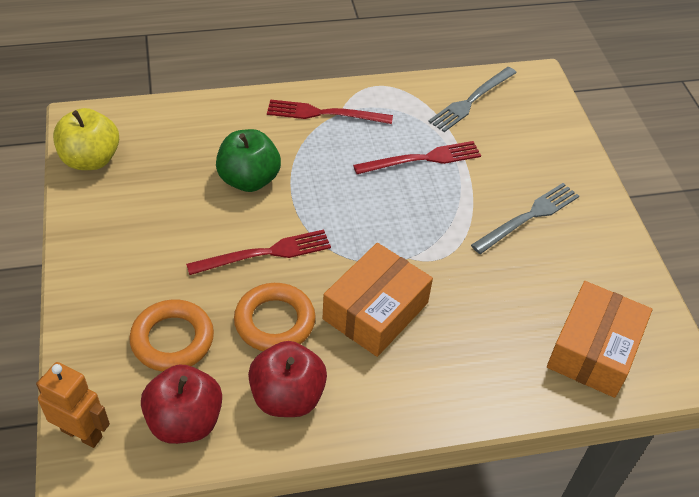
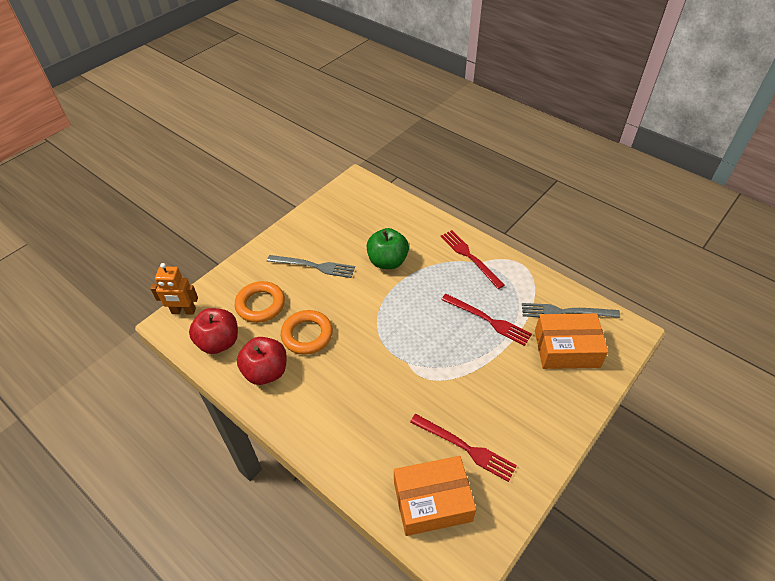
camera: 55 degrees right, 0 degrees up
(82, 433) = (183, 311): orange robot -> orange robot turned 105 degrees clockwise
(91, 159) = (336, 201): yellow apple -> none
(265, 253) = (346, 301): red fork -> red fork (465, 448)
(375, 311) = (355, 372): orange box -> orange box (566, 349)
(528, 217) = (503, 401): grey fork -> grey fork (314, 266)

